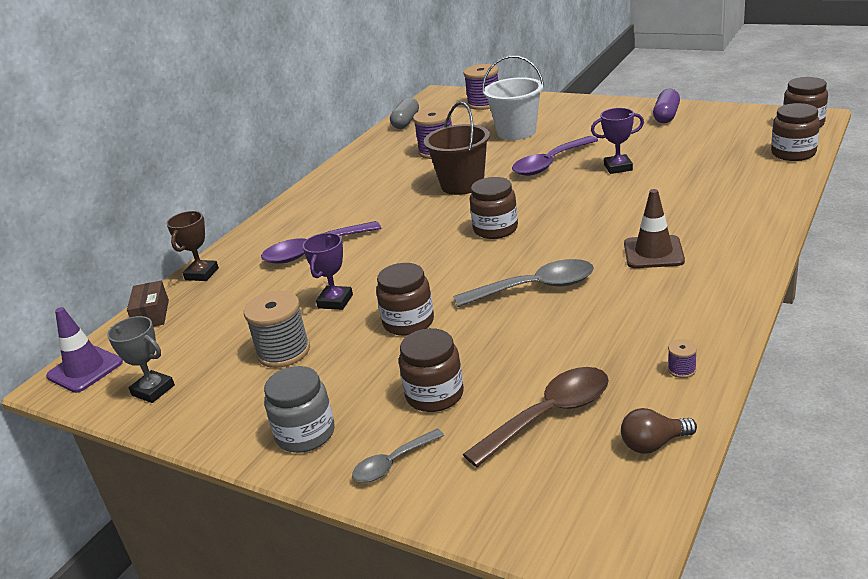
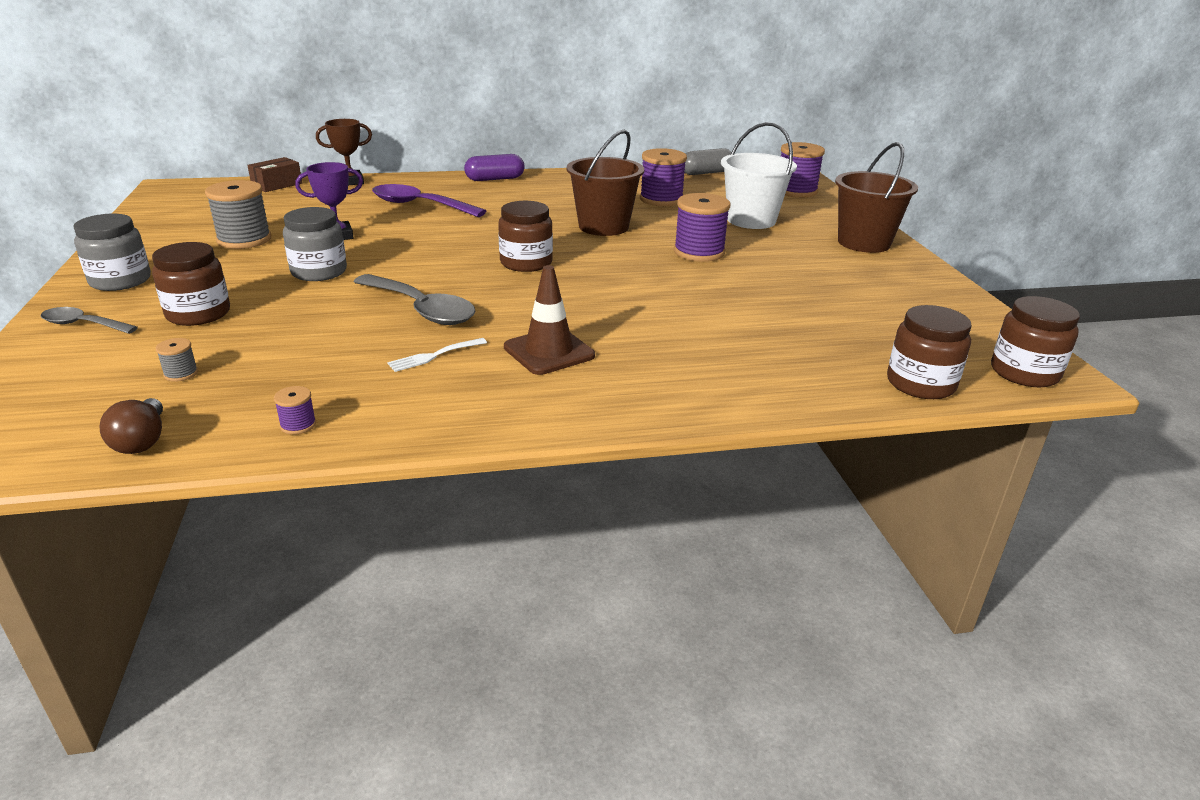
camera: 45 degrees right, 0 degrees up
(85, 369) = (189, 189): purple traffic cone -> none
(153, 390) = (168, 215): grey trophy -> none
(408, 322) = (319, 272): brown jar -> grey jar
(549, 415) = (181, 373): brown spoon -> grey spool
(550, 163) = (699, 252): purple spoon -> purple spool
(596, 110) = (864, 243): none -> brown bucket
(618, 167) = (733, 287): purple trophy -> none
(620, 296) = (435, 355): none -> white fork
(653, 444) = (142, 441): brown light bulb -> brown light bulb turned 135 degrees counterclockwise
(666, 116) = (909, 282): purple capsule -> purple capsule (495, 179)

